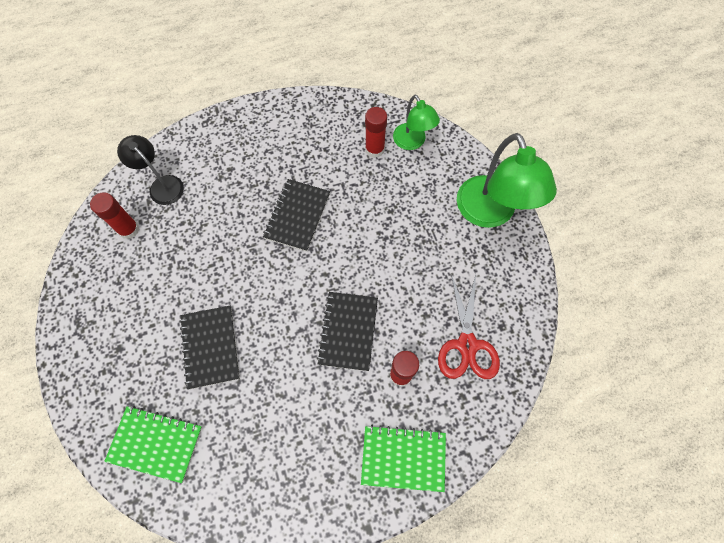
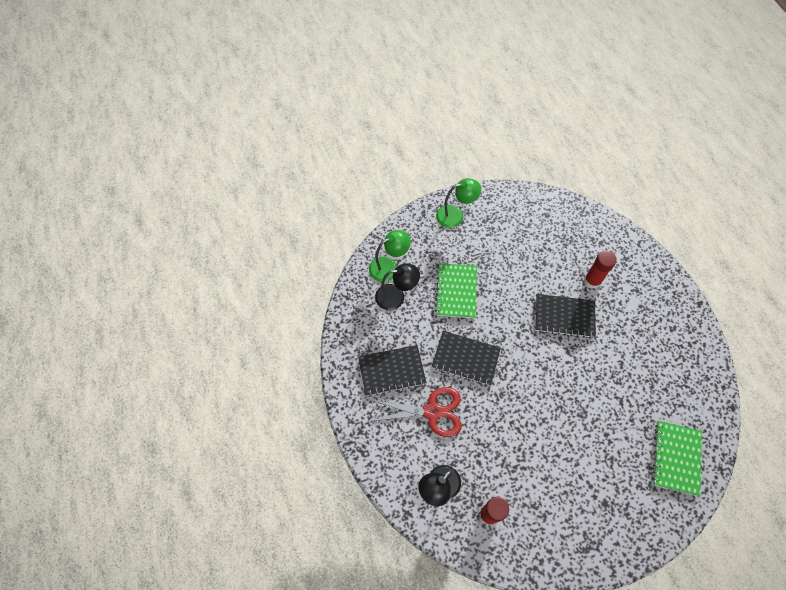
camera: 90 degrees left, 5 degrees down
(211, 347) = (592, 422): black notebook -> black notebook (392, 371)
(374, 149) = (396, 296): red glue stick -> black lamp
(403, 458) = (650, 280): green notebook -> green notebook (456, 291)
(467, 344) = (563, 237): red scissors -> red scissors (432, 412)
(490, 213) = (455, 215): green lamp -> green lamp, size x0.58

